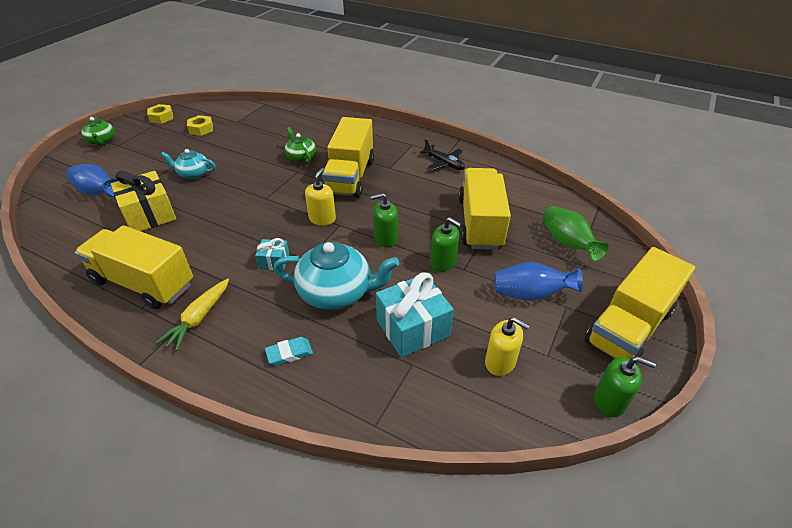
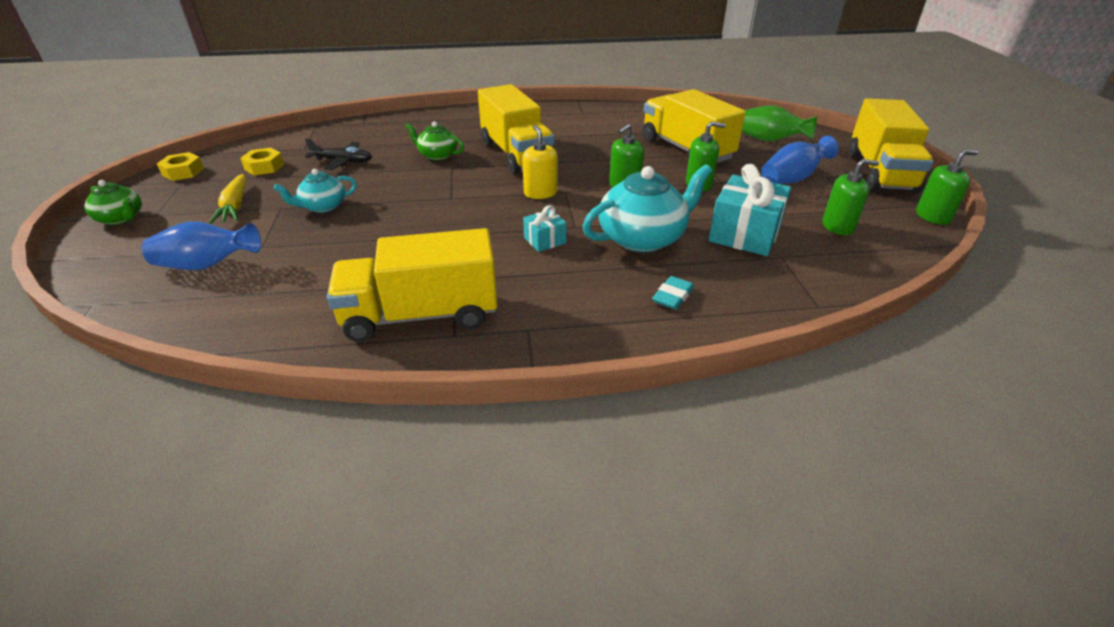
camera: 35 degrees left, 5 degrees down
(149, 215) = (324, 259): yellow gift -> none
(199, 318) = (538, 313): yellow carrot -> yellow carrot (235, 206)
(444, 163) = (590, 119): black plane -> black plane (343, 161)
(500, 362) = (838, 226): yellow soap dispenser -> green soap dispenser

